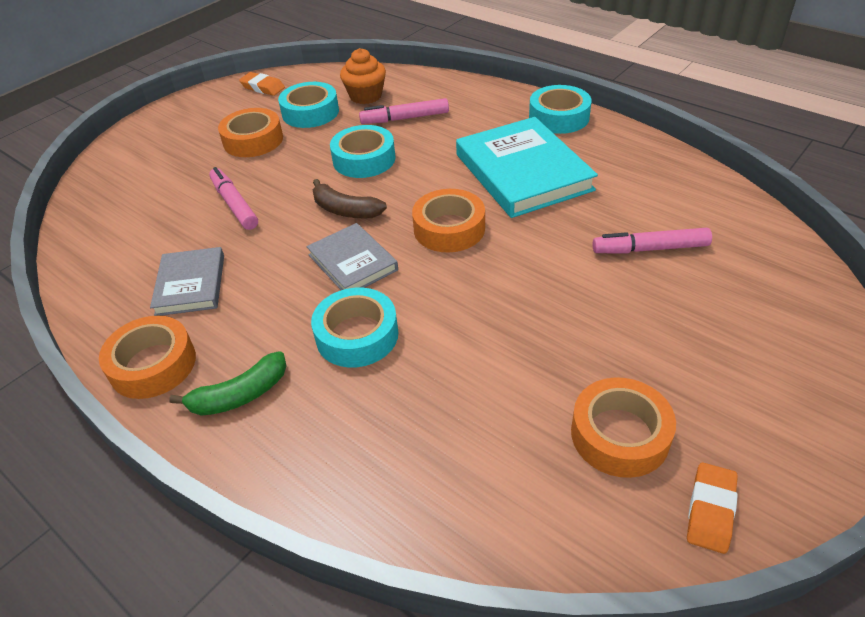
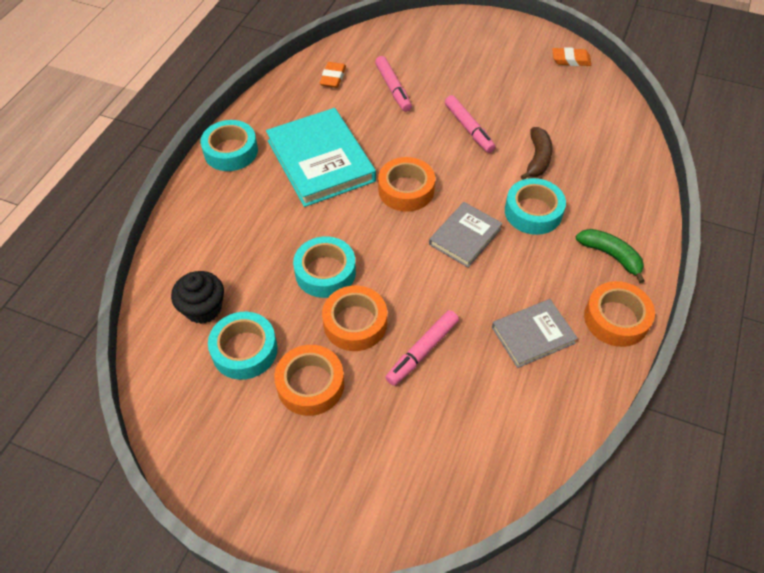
camera: 110 degrees left, 10 degrees up
(263, 87) = (189, 427): orange eraser -> orange eraser (333, 78)
(345, 210) = (404, 262): brown banana -> brown banana (537, 159)
(366, 96) = (203, 308): orange cupcake -> black cupcake
(405, 118) = (246, 260): pink marker -> pink marker (468, 128)
(523, 172) = (320, 161): turquoise book -> turquoise book turned 75 degrees counterclockwise
(619, 435) = (545, 89): orange tape -> orange tape (355, 323)

